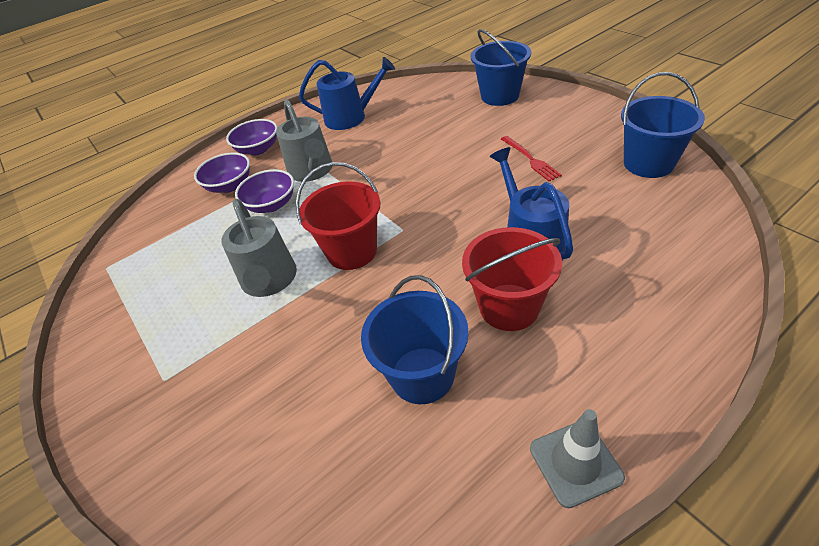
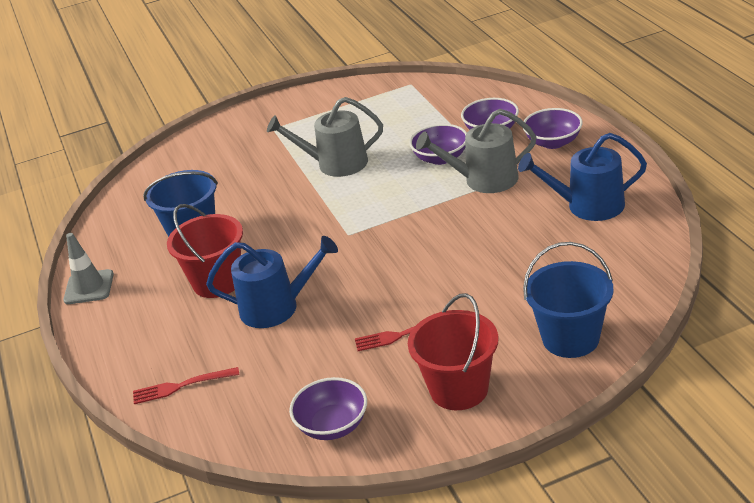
camera: 105 degrees right, 10 degrees down
(350, 117) = (588, 206): blue watering can -> blue watering can turned 75 degrees clockwise
(352, 251) = (340, 205): red bucket -> red bucket (459, 389)
(648, 163) = (332, 425): blue bucket -> purple bowl
(678, 270) = (180, 386): none -> red fork

